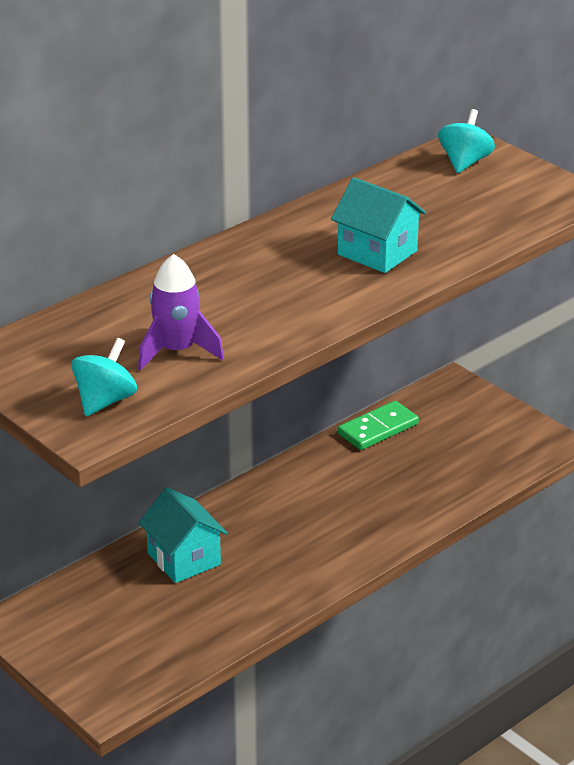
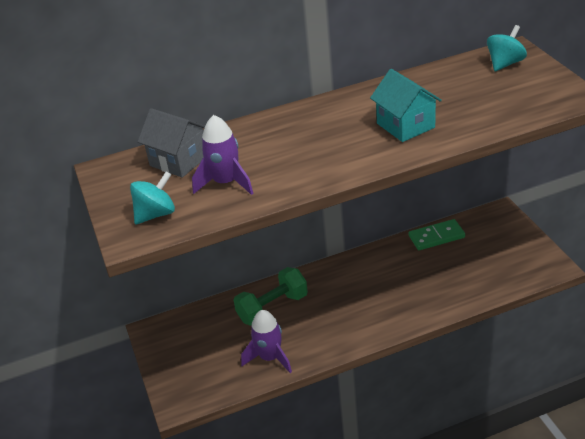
camera: 25 degrees right, 5 degrees up
(89, 333) = (179, 161): none -> grey house
(184, 559) = (272, 308): turquoise house -> green dumbbell
(213, 621) = (270, 357): none -> purple rocket

